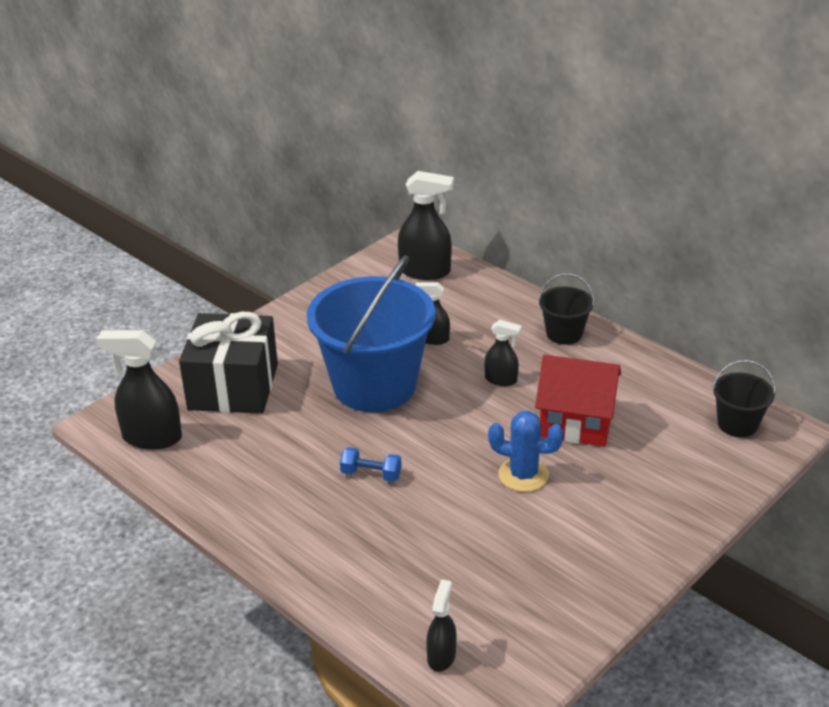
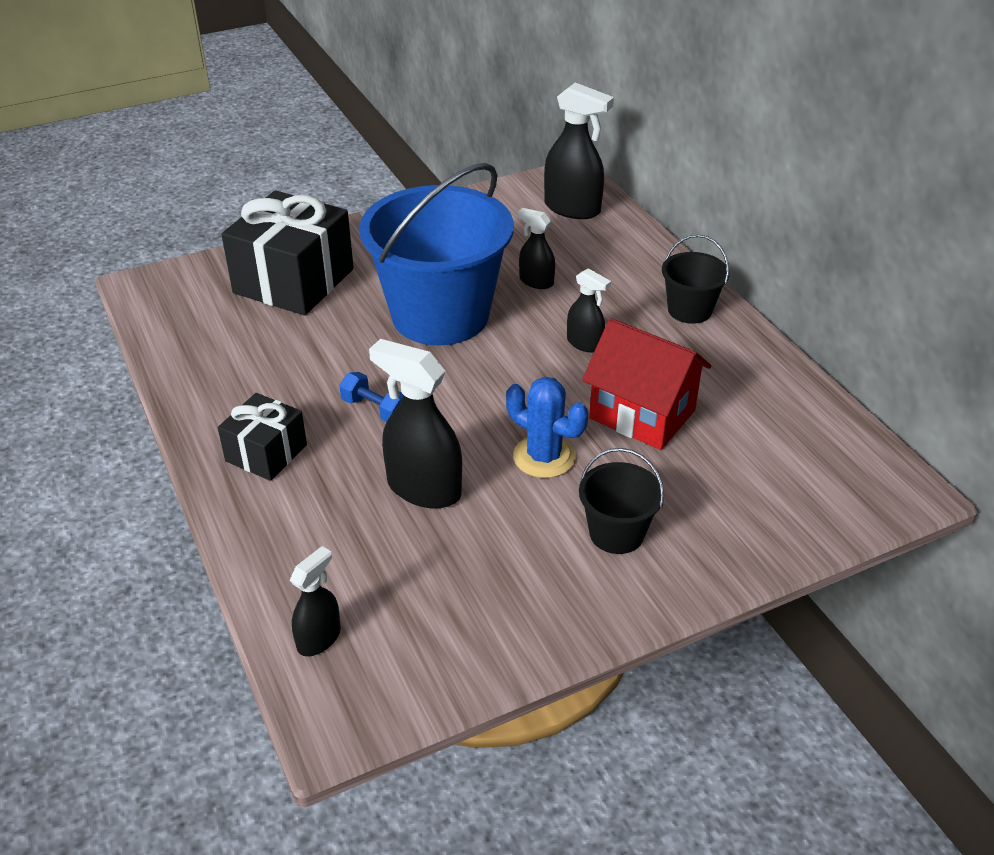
camera: 20 degrees right, 5 degrees up
(151, 437) = (179, 312): black spray bottle -> black spray bottle (423, 488)
(306, 532) = (266, 453): none -> black gift
(737, 424) = (844, 467): black bucket -> black bucket (616, 533)

